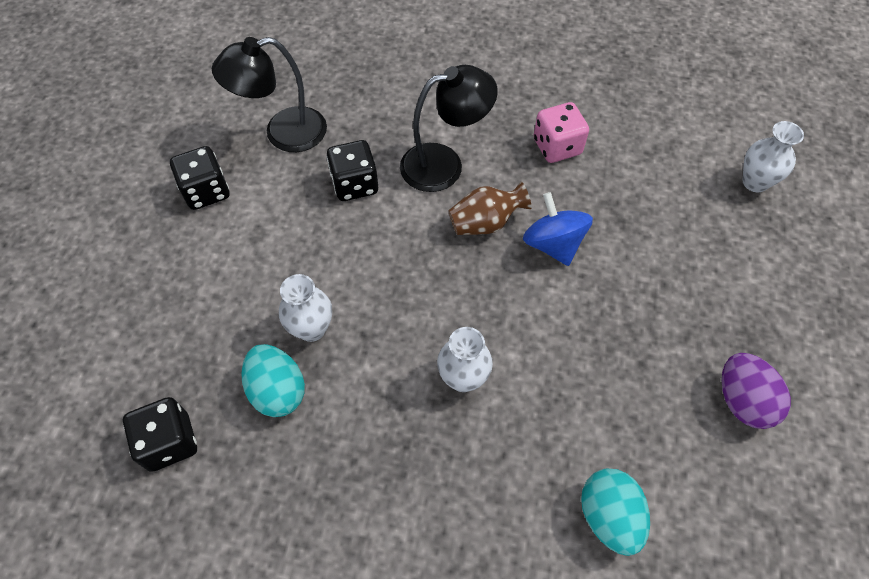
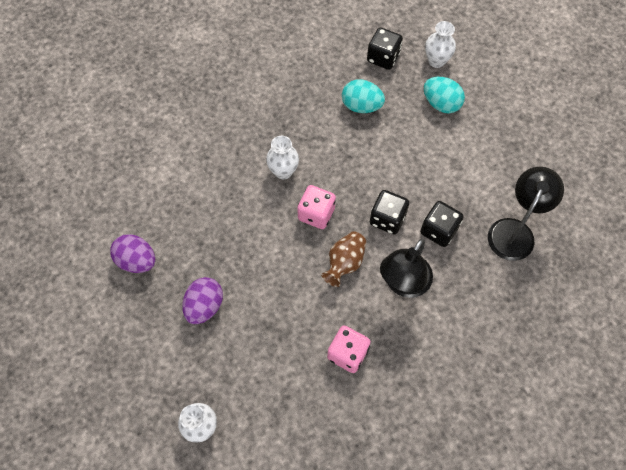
camera: 140 degrees right, 5 degrees up
(206, 191) = (509, 165): black dice -> black dice (387, 219)
(311, 329) = (376, 141): white vase -> white vase (436, 61)
(469, 295) = (316, 214): none -> pink dice
(553, 244) = (296, 278): blue spinning top -> none
(609, 516) = (172, 161): turquoise egg -> turquoise egg (441, 104)
(682, 287) = (204, 306): none -> purple egg

